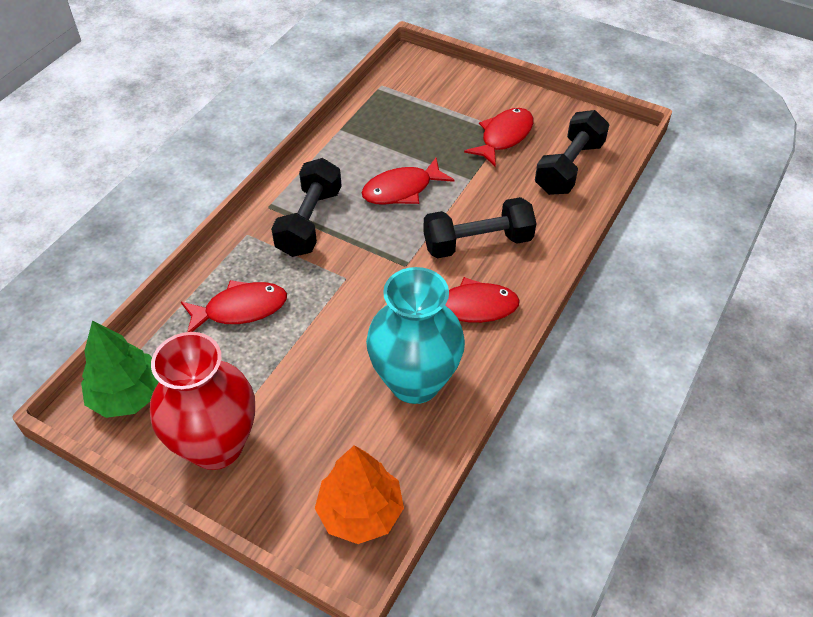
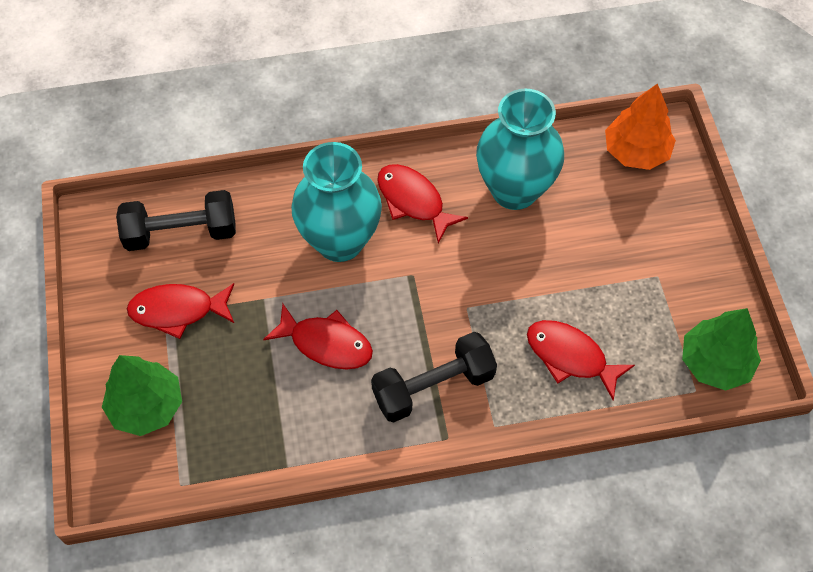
camera: 130 degrees left, 10 degrees up
(216, 445) = (685, 268): red vase -> none
(448, 95) = (146, 406): none -> green tree
(477, 243) = (340, 241): black dumbbell -> turquoise vase

